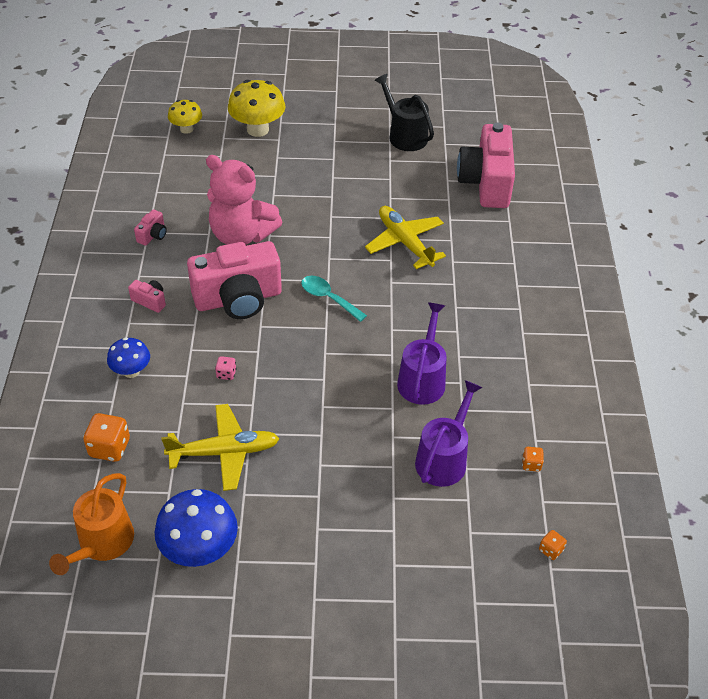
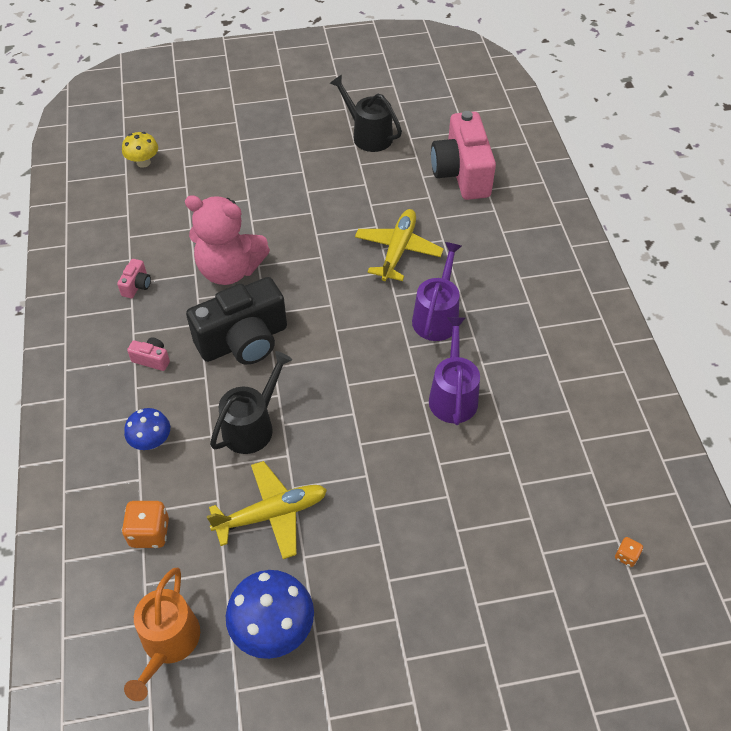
camera: 10 degrees left, 5 degrees up
(226, 374) = (252, 426): pink dice -> black watering can
(238, 299) = (244, 341): pink camera -> black camera
(258, 129) = (217, 152): yellow mushroom -> none
(328, 298) = (336, 324): turquoise spoon -> none
(405, 242) = (398, 250): yellow plane -> yellow plane turned 60 degrees clockwise
(444, 459) = (496, 478): purple watering can -> purple watering can (437, 317)
(531, 464) = (583, 467): orange dice -> none

